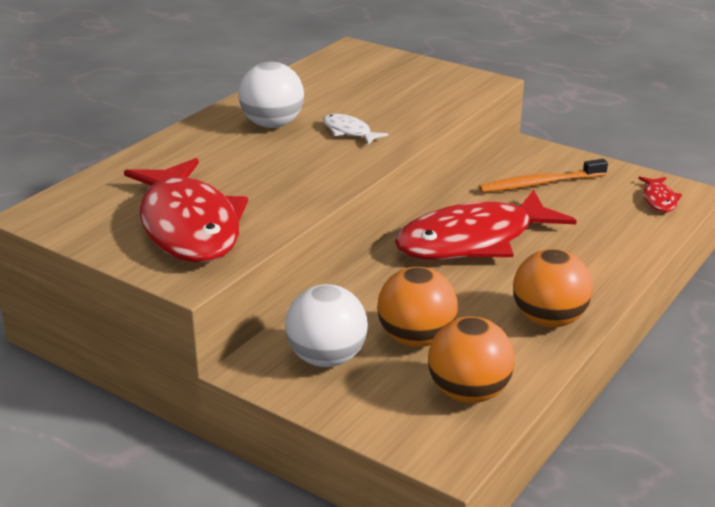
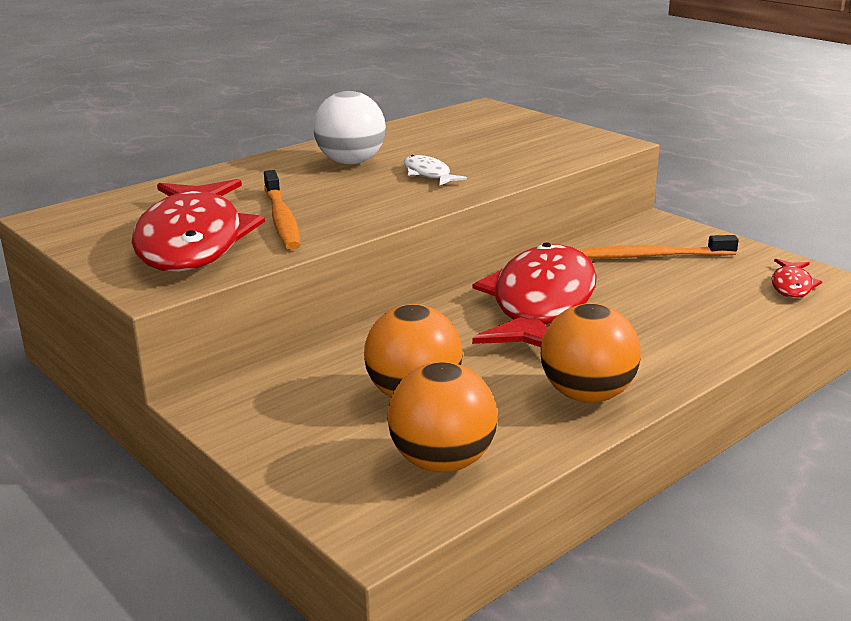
camera: 15 degrees right, 5 degrees down
(251, 194) = (281, 219): none -> orange toothbrush
(327, 358) = (298, 402): white ball -> none
(473, 241) = (541, 304): red fish -> red fish turned 120 degrees clockwise

